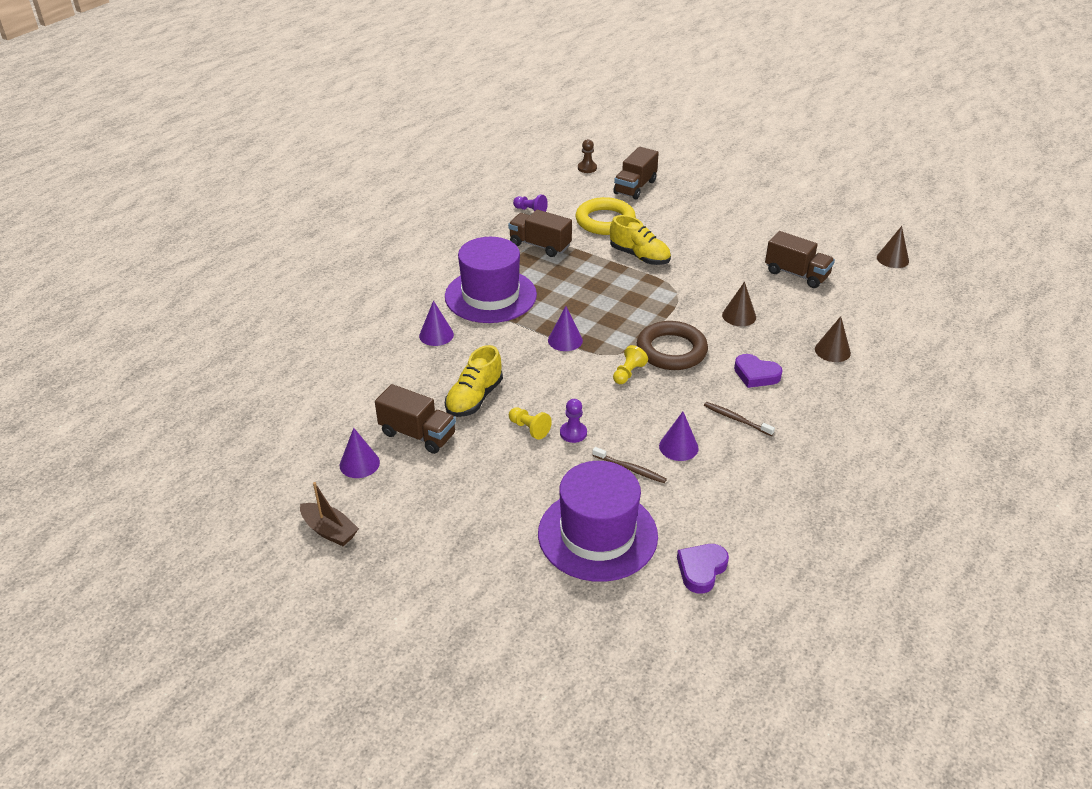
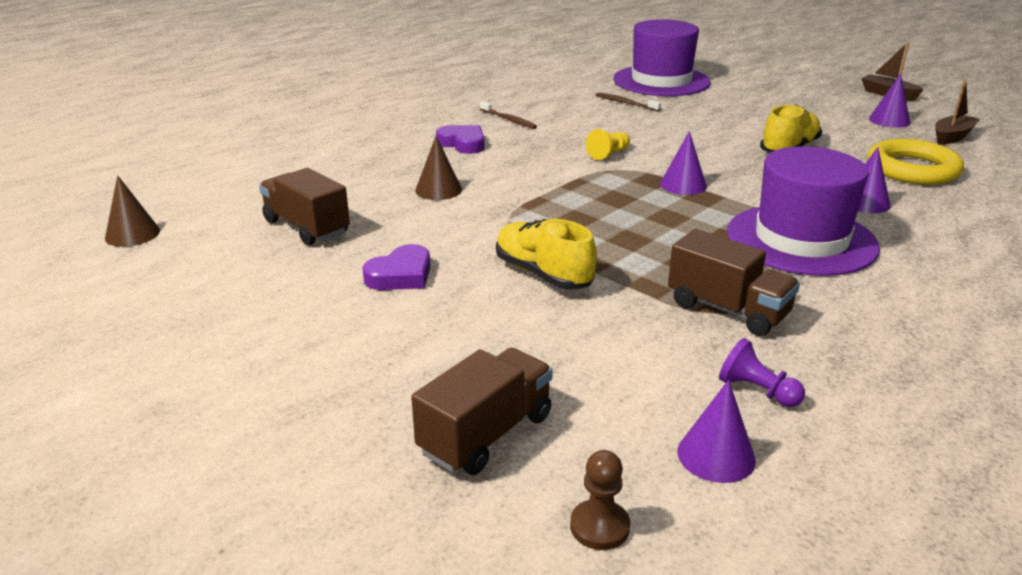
camera: 170 degrees left, 10 degrees down
(314, 438) = (952, 136): none -> brown boat
(417, 434) = (841, 132): brown truck -> none
(529, 429) = (723, 128): yellow pawn -> none
(573, 433) = (677, 123): purple pawn -> none
(605, 221) = (588, 348): yellow ring -> yellow ring (912, 169)
(671, 350) = (548, 167): brown ring -> none
(678, 447) = (575, 110): purple cone -> purple cone (716, 455)
(701, 570) = (586, 67): purple heart -> purple heart (401, 275)
(832, 351) = (356, 153): brown cone -> none

